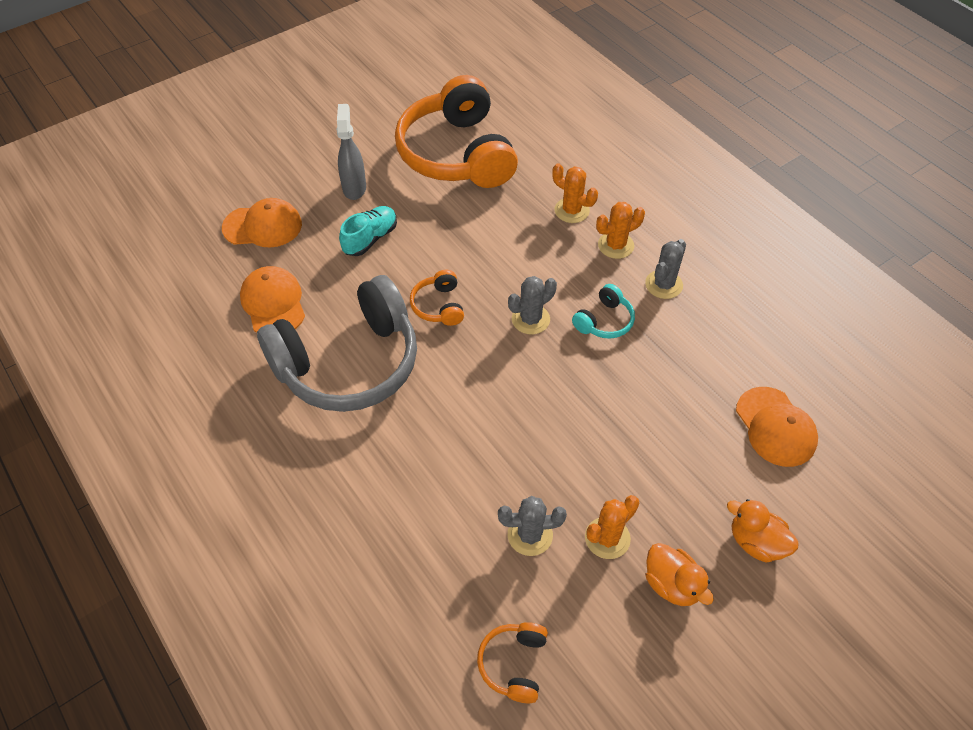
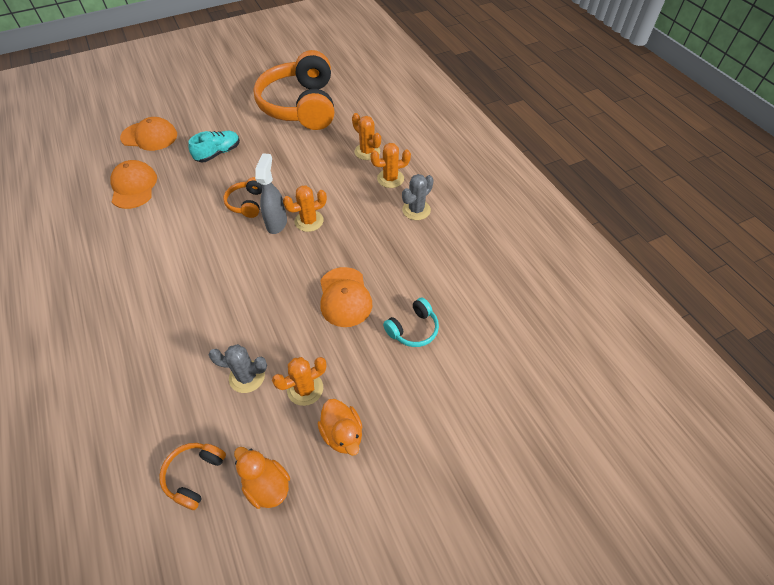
camera: 10 degrees right, 0 degrees up
(349, 363) = (167, 233): grey headphones -> none
(354, 188) = (221, 119): grey spray bottle -> grey spray bottle (277, 223)
(530, 319) = (309, 221): grey cactus -> orange cactus
(604, 321) = (362, 229): turquoise headphones -> turquoise headphones (413, 329)
(756, 542) = (421, 412): orange duck -> orange duck (267, 485)
(775, 427) = (467, 325): orange cap -> orange cap (345, 297)

